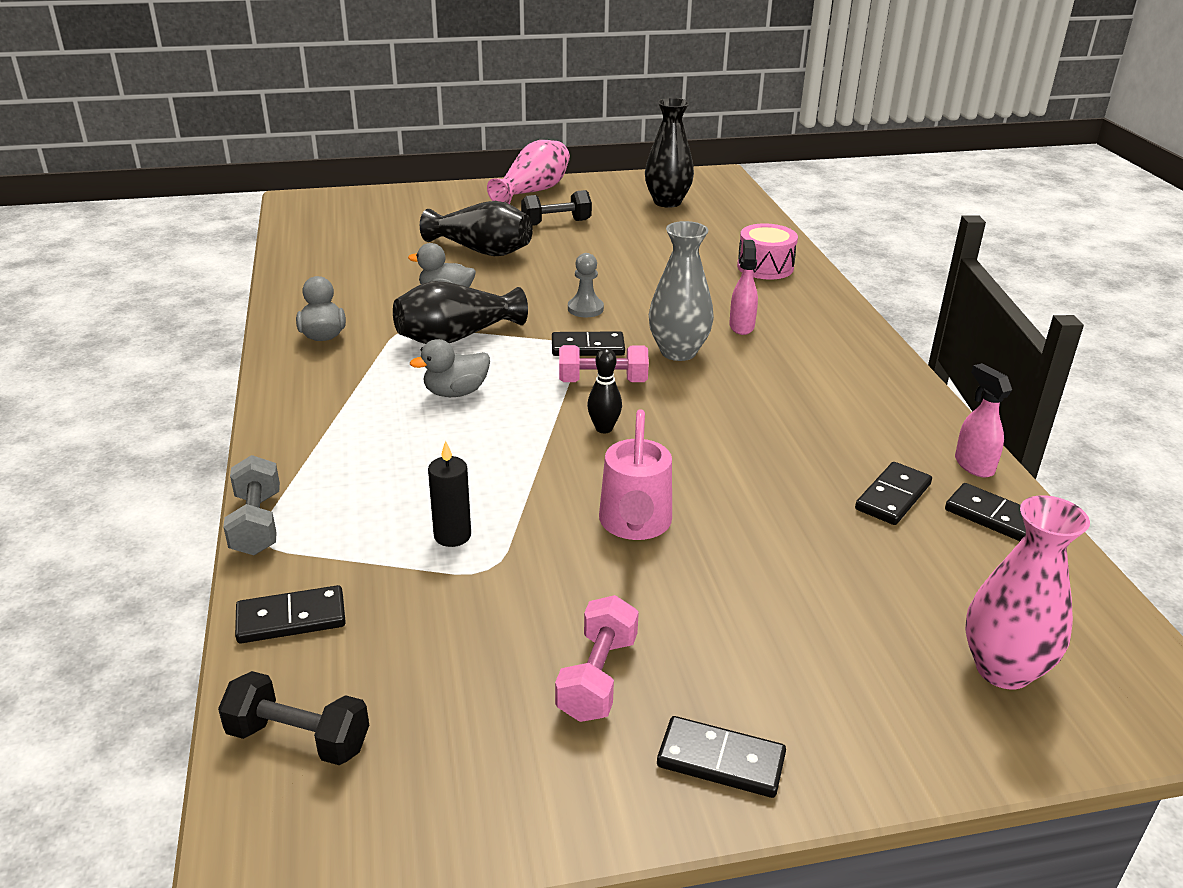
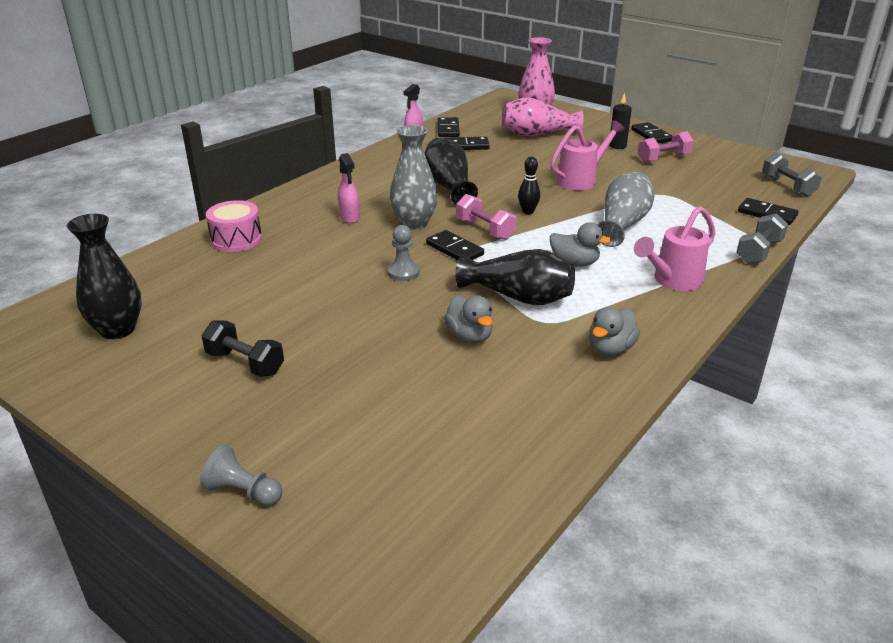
camera: 130 degrees left, 0 degrees up
(299, 738) = (787, 186): black dumbbell -> grey dumbbell
(330, 424) = (673, 281): none -> pink watering can
(438, 195) = (243, 492): none -> grey pawn
(452, 535) = (665, 208): black candle -> black candle (617, 146)
(473, 473) = (622, 224): none -> grey vase
(481, 250) = (364, 368): black vase -> black vase (449, 186)
(533, 191) = (159, 425): pink vase -> pink vase (537, 134)
(741, 326) = (349, 218): pink spray bottle -> pink spray bottle turned 75 degrees counterclockwise

